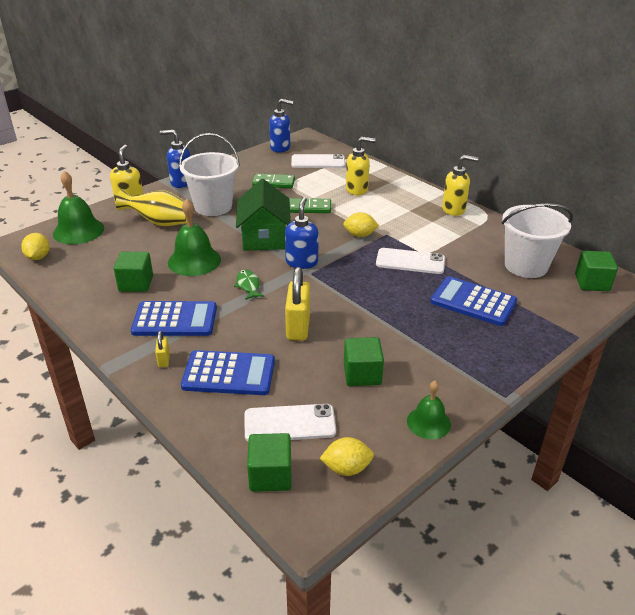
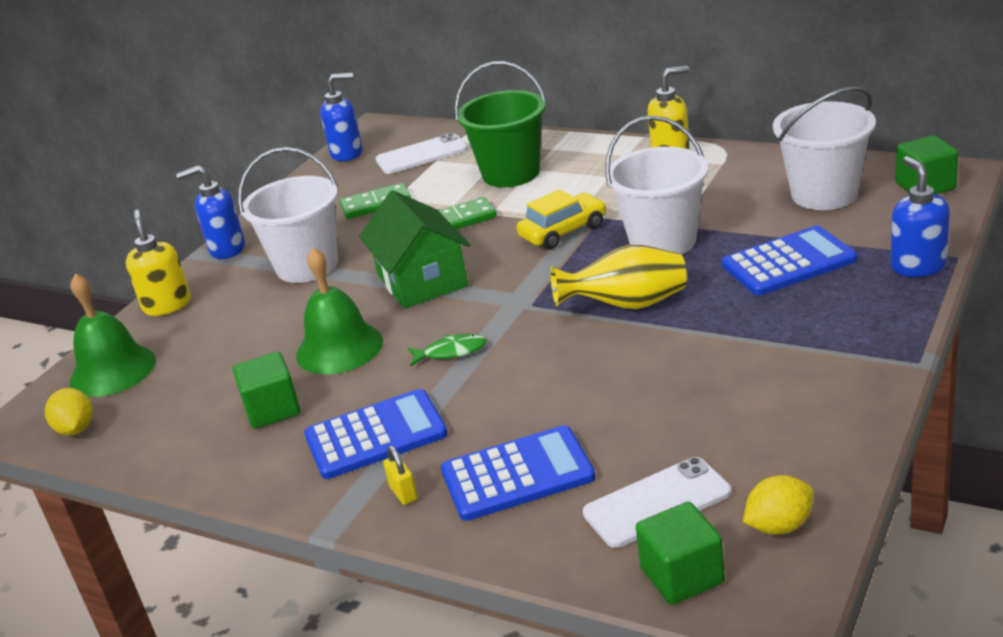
camera: 15 degrees left, 5 degrees down
(159, 223) = (239, 315): yellow vase -> yellow vase (627, 305)
(248, 285) = (451, 352): green fish -> green fish turned 120 degrees clockwise
(298, 327) = (570, 379): yellow padlock -> none
(302, 262) = (506, 294): blue soap dispenser -> blue soap dispenser (918, 266)
(357, 189) = (511, 173): yellow soap dispenser -> green bucket
(360, 235) = (563, 231): yellow lemon -> yellow car
(362, 374) = (708, 405): green cube -> none
(410, 261) = (662, 241): white phone -> white bucket
(428, 422) = (844, 429): green bell -> none
(473, 302) = (788, 262): blue calculator -> blue calculator turned 150 degrees clockwise

